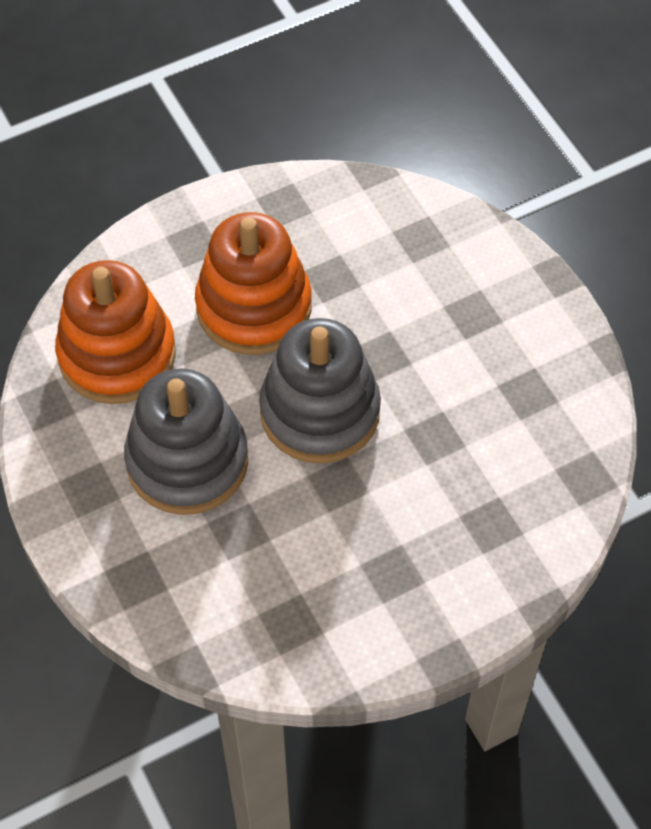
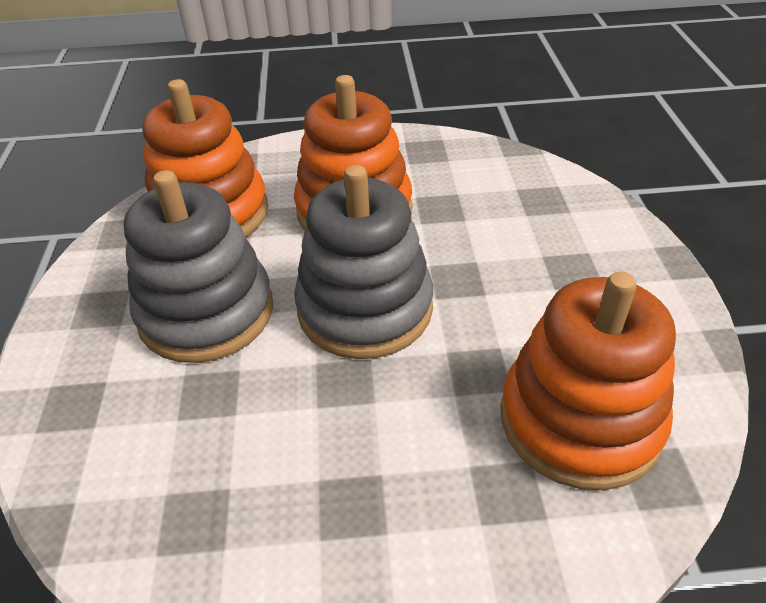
camera: 25 degrees right, 15 degrees down
(522, 453) = (580, 420): none -> orange stacking toy

